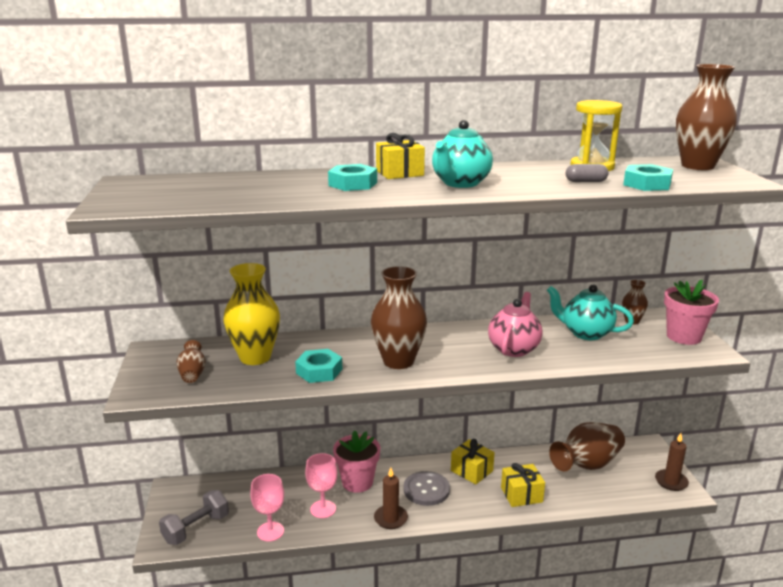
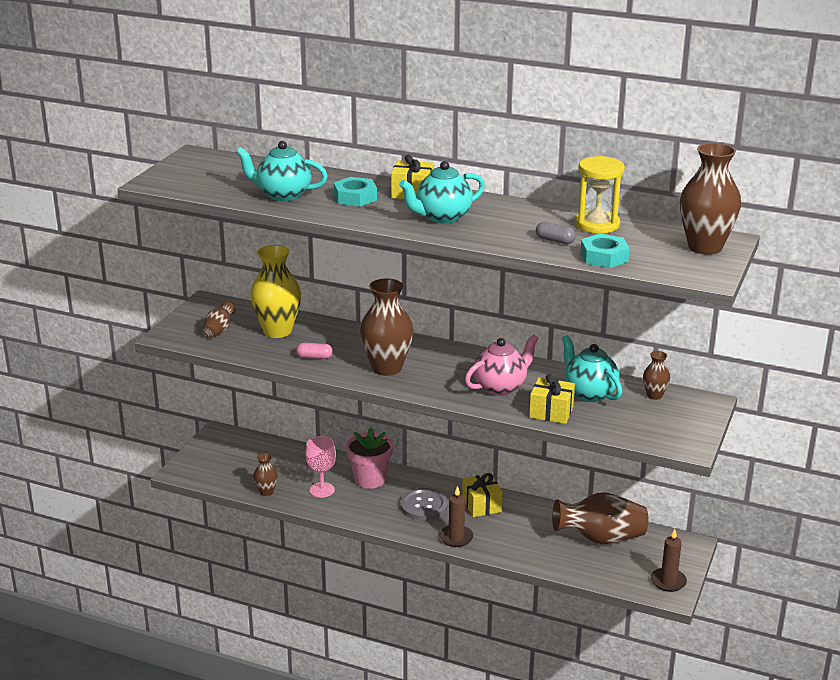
camera: 30 degrees right, 5 degrees up
(196, 529) = (213, 470): grey dumbbell -> none
(270, 531) = (266, 492): pink goblet -> brown vase
(276, 194) = (283, 195): none -> turquoise teapot
(319, 371) = (314, 357): turquoise nut -> pink capsule
(390, 518) = (370, 517): brown candle -> brown candle (456, 537)
(521, 495) = (505, 540): yellow gift -> yellow gift (551, 412)
(684, 336) = (683, 424): pink flower pot -> none

